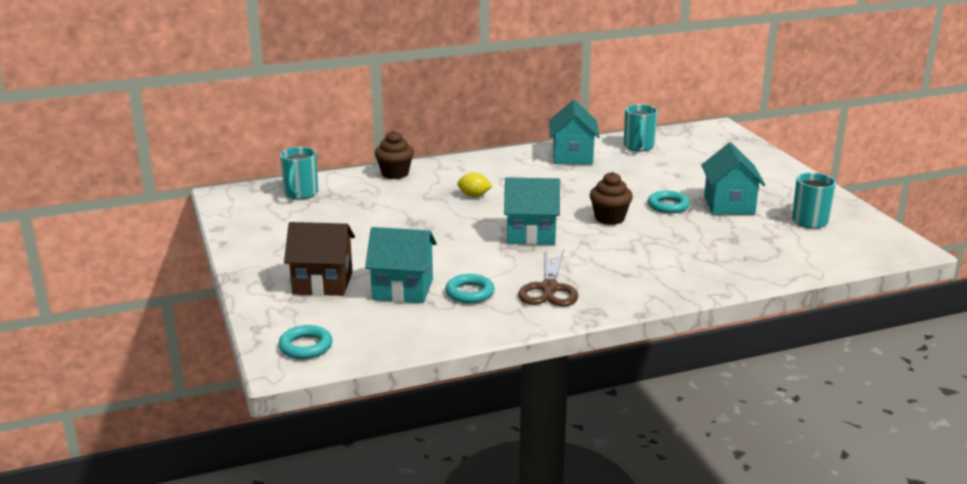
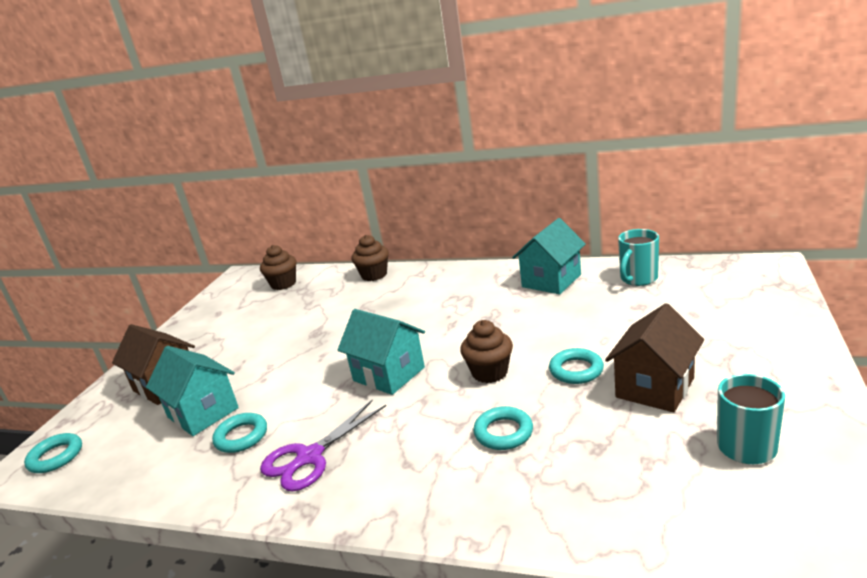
camera: 40 degrees right, 0 degrees up
(300, 194) = (283, 284): turquoise mug -> brown cupcake
(474, 196) = (402, 313): yellow lemon -> none
(549, 289) = (309, 457): brown scissors -> purple scissors
(667, 245) = (503, 432): none -> turquoise ring
(729, 205) = (655, 388): turquoise house -> brown house

